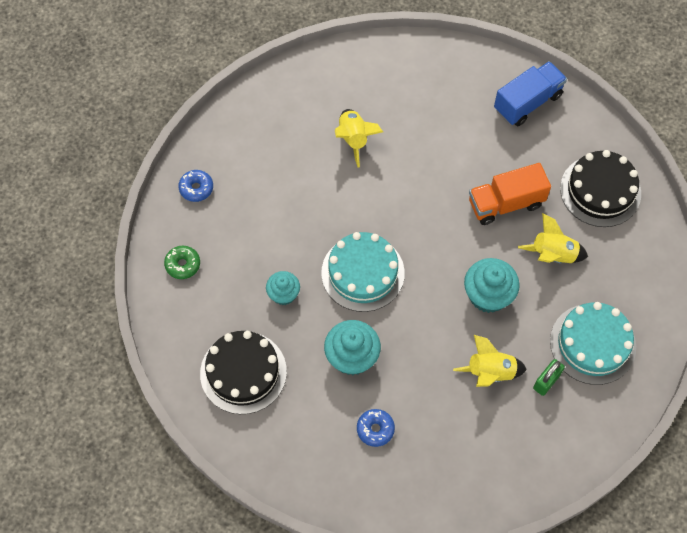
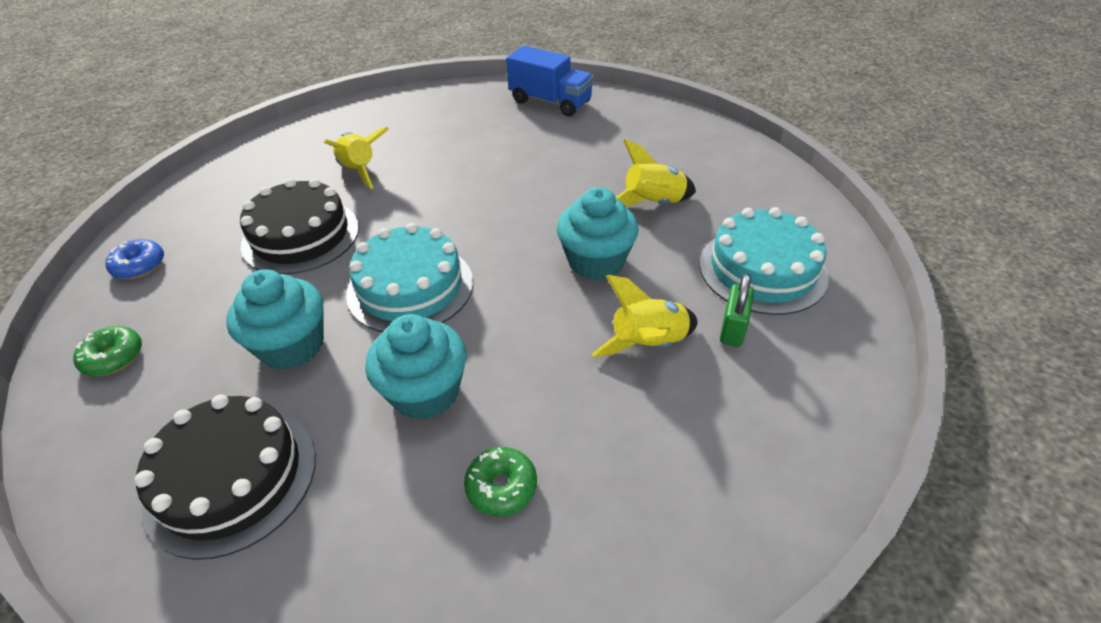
camera: 20 degrees left, 20 degrees down
(283, 294) = (292, 346): turquoise cupcake -> turquoise cupcake, size x1.59
(375, 429) = (501, 487): blue donut -> green donut
(505, 203) = (570, 176): orange truck -> none
(527, 102) = (550, 102): blue truck -> blue truck turned 90 degrees clockwise
(600, 191) = (670, 141): black cake -> black cake (301, 236)

